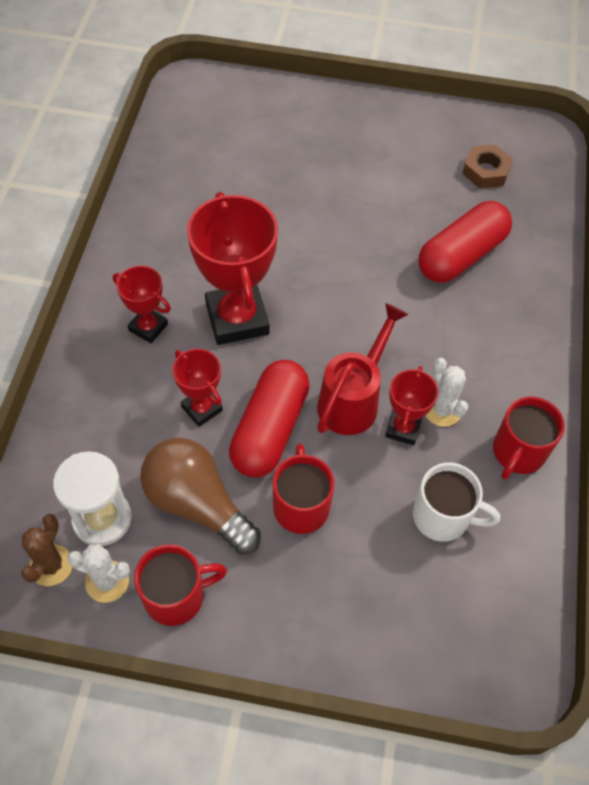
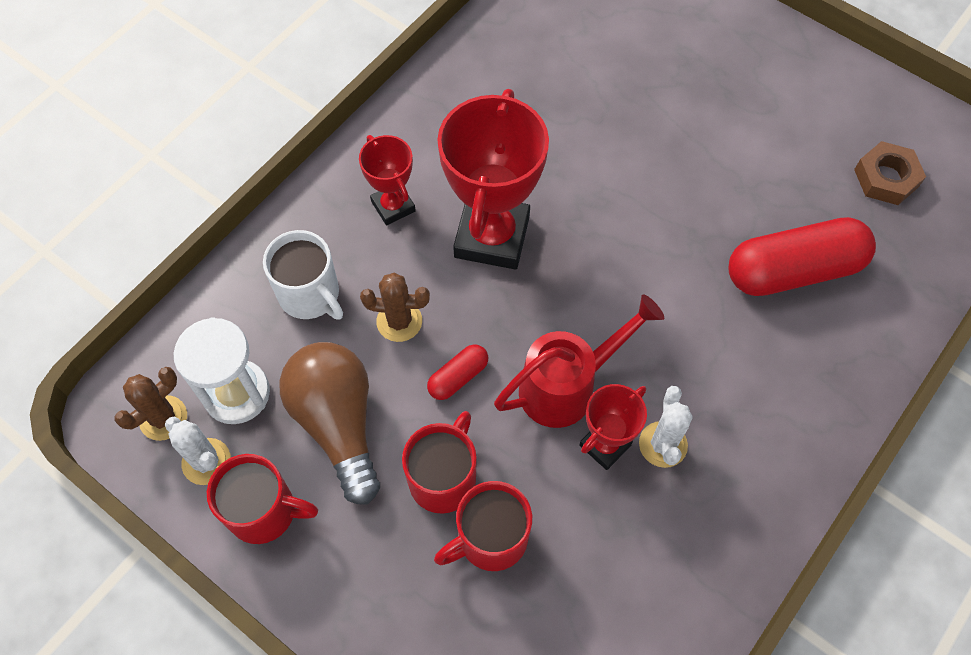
camera: 30 degrees right, 5 degrees up
(202, 408) = (399, 321): red trophy -> brown cactus
(270, 429) = (458, 377): red capsule -> red capsule, size x0.46
(443, 517) = (592, 568): white mug -> white mug (310, 295)
(517, 452) = (723, 537): red mug -> red mug (490, 539)

